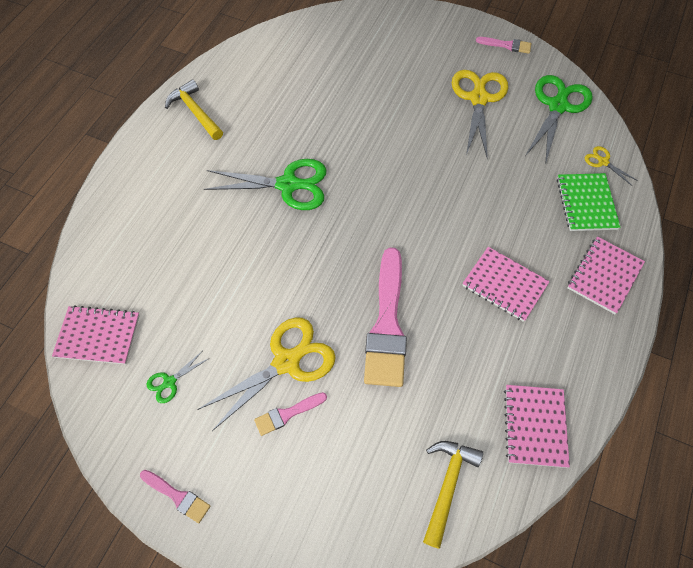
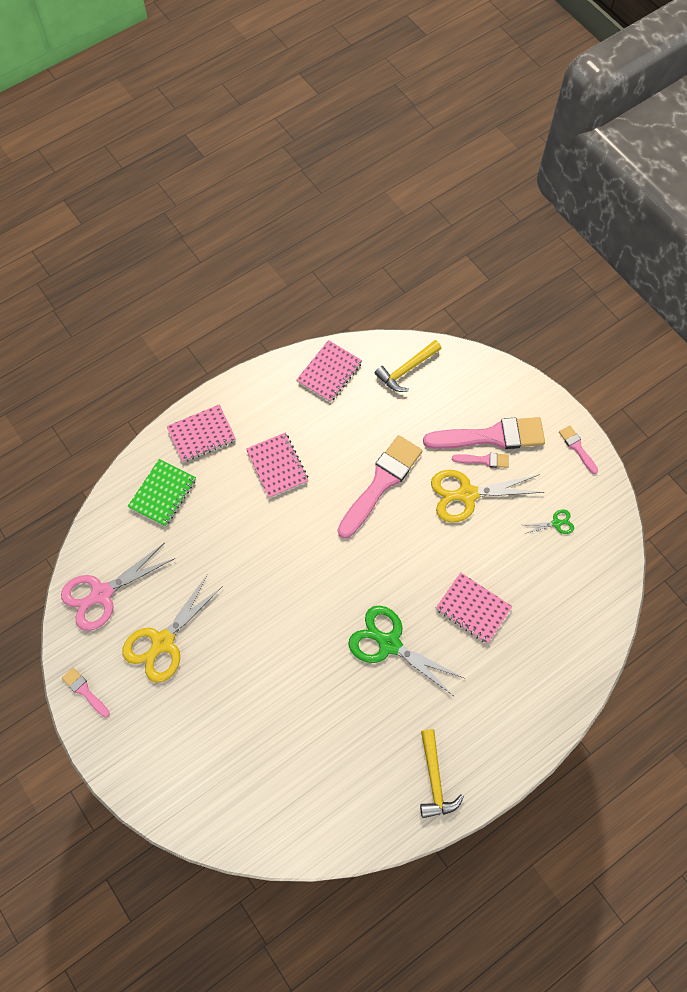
camera: 150 degrees left, 5 degrees up
(98, 336) = (598, 586): pink notebook -> pink notebook (473, 608)
(293, 451) = (491, 436): none -> pink brush
(557, 106) = (102, 594): green scissors -> pink scissors
(603, 162) = (116, 520): yellow scissors -> none

